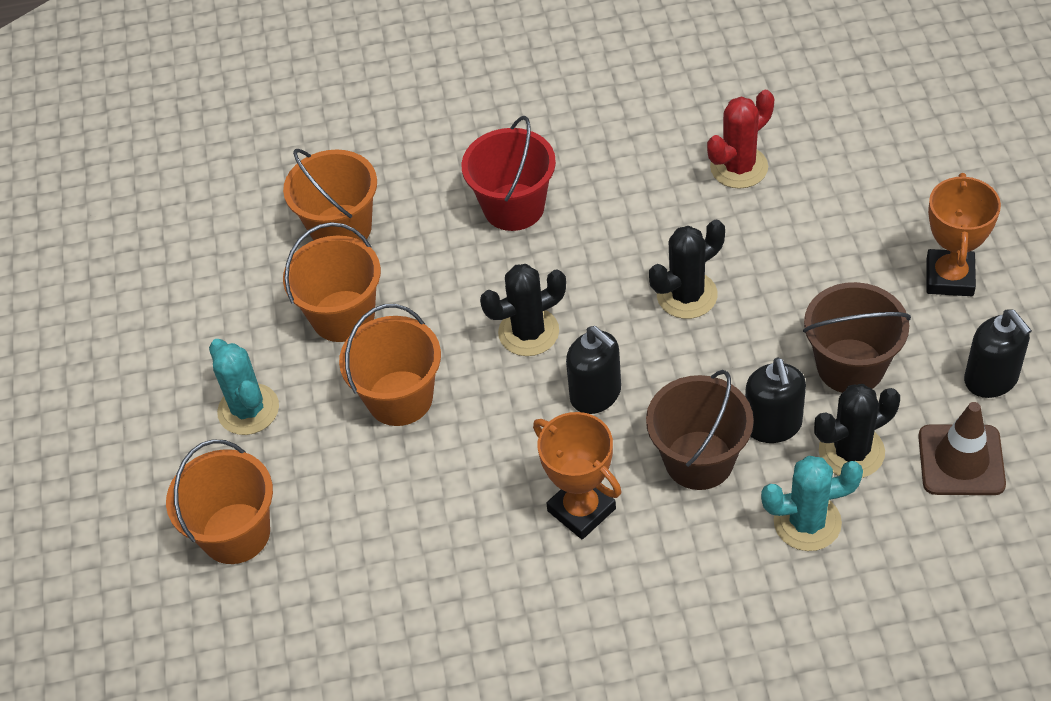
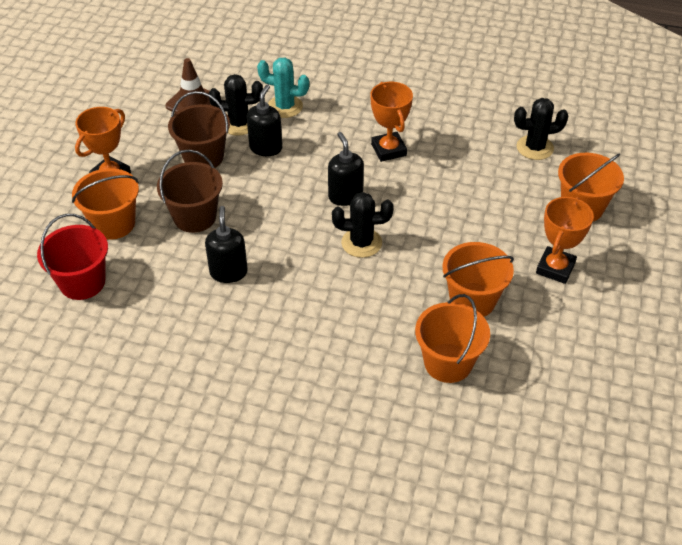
camera: 160 degrees left, 5 degrees down
(248, 409) = (555, 268): turquoise cactus -> orange trophy
(400, 398) = (458, 238): orange bucket -> orange bucket (113, 224)
(514, 207) = (321, 325): red bucket -> red bucket (82, 282)
(687, 295) = (256, 225): black cactus -> black cactus (535, 148)
(699, 460) = (314, 148): brown bucket -> brown bucket (195, 217)
(739, 167) = (160, 286): red cactus -> none
(991, 379) = (144, 126): black soap dispenser -> black soap dispenser (228, 272)

